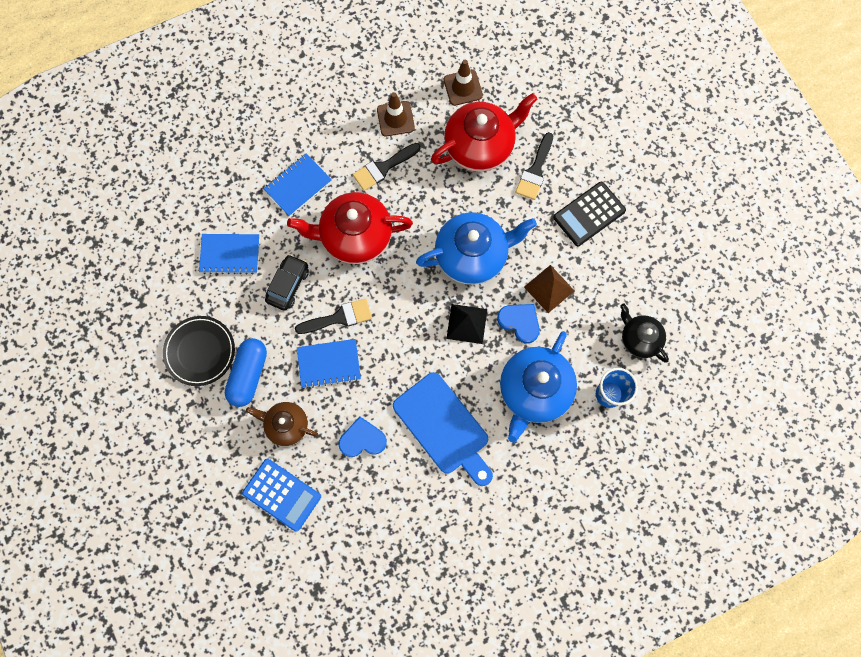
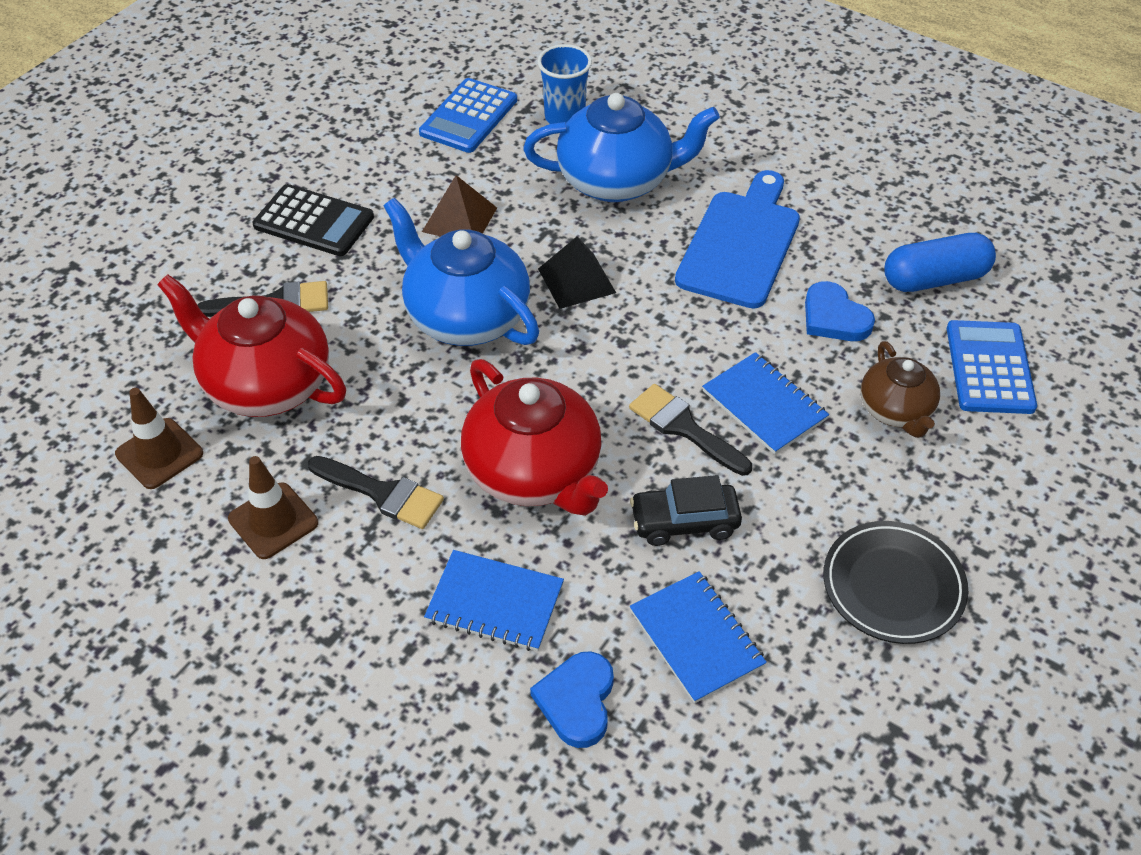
camera: 120 degrees left, 25 degrees down
(248, 375) = (868, 497): blue capsule -> blue capsule (934, 279)
(520, 322) = (532, 229): blue heart -> blue heart (577, 701)
(639, 339) = (469, 117): black teapot -> blue calculator

